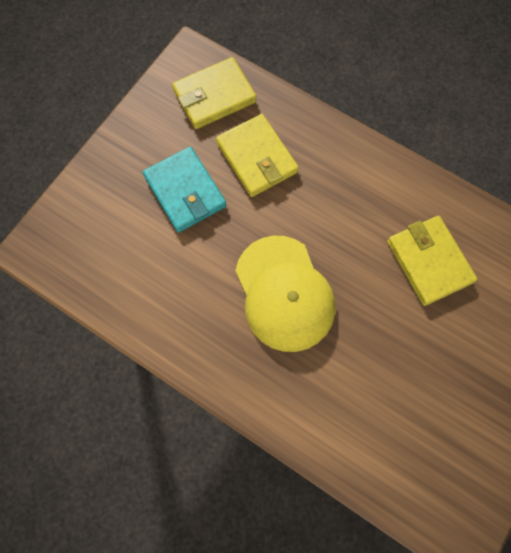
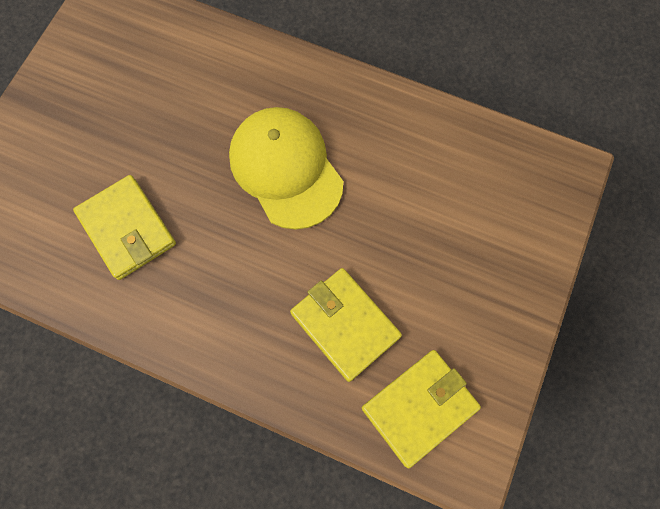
camera: 170 degrees right, 0 degrees up
(185, 191) = (422, 265): turquoise wallet -> none

